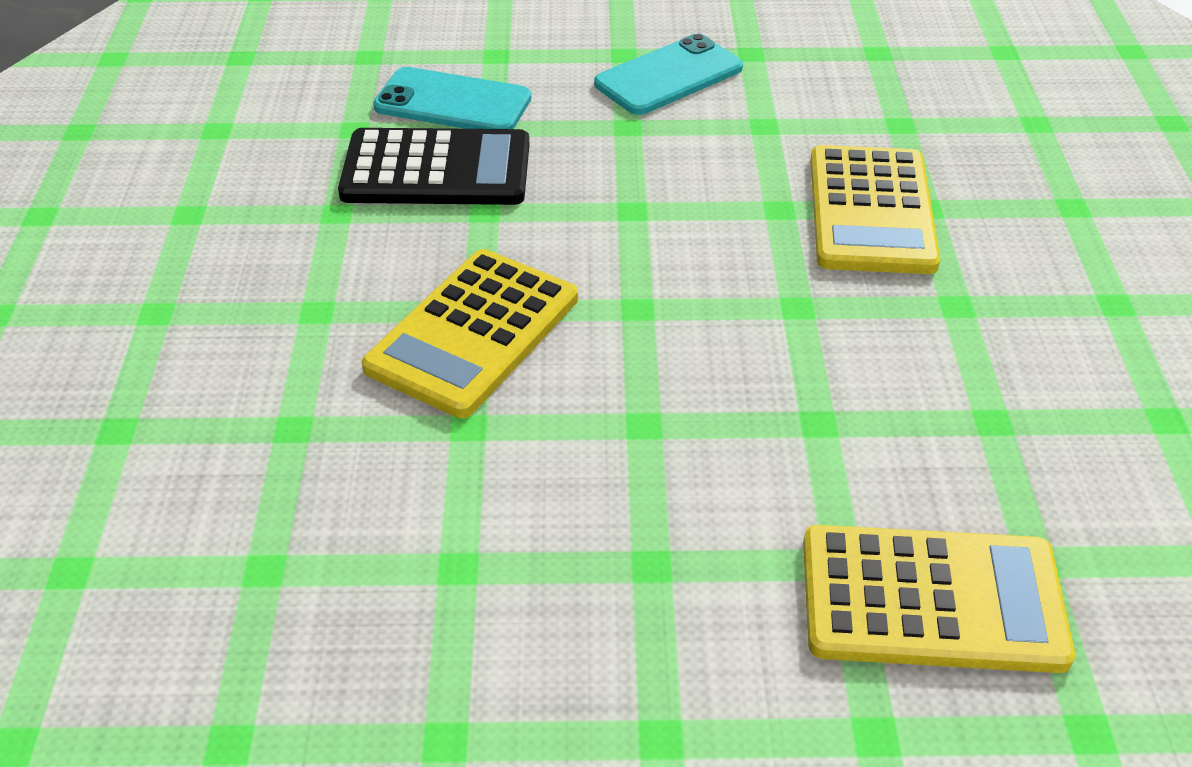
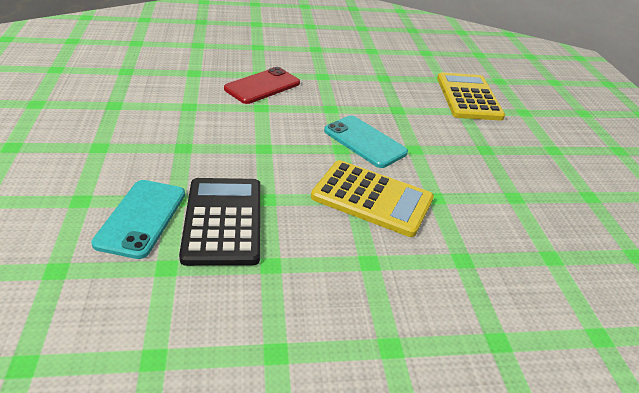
camera: 100 degrees left, 5 degrees down
(669, 76) = (131, 132): turquoise phone -> turquoise phone (365, 141)
(871, 211) = (262, 86): yellow calculator -> red phone

